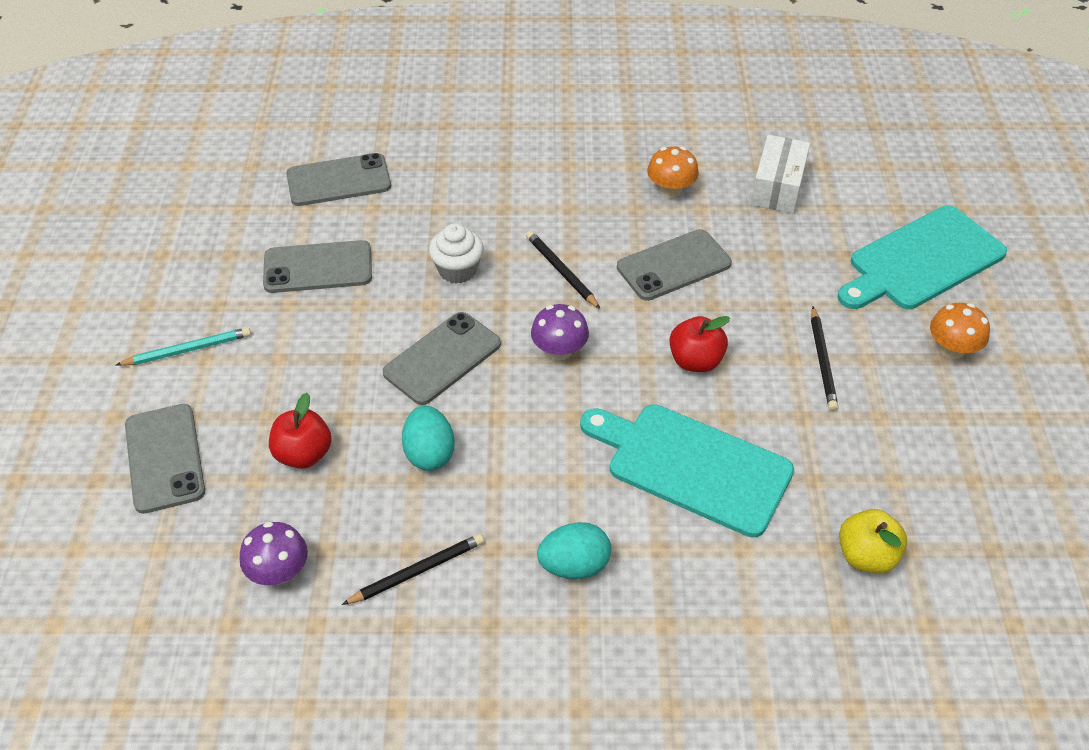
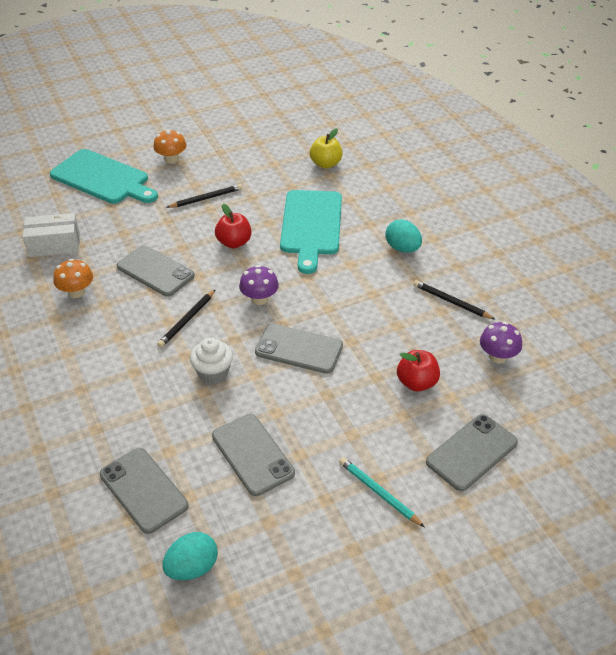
camera: 115 degrees left, 5 degrees down
(429, 453) = (375, 326): turquoise egg -> turquoise egg (192, 568)

